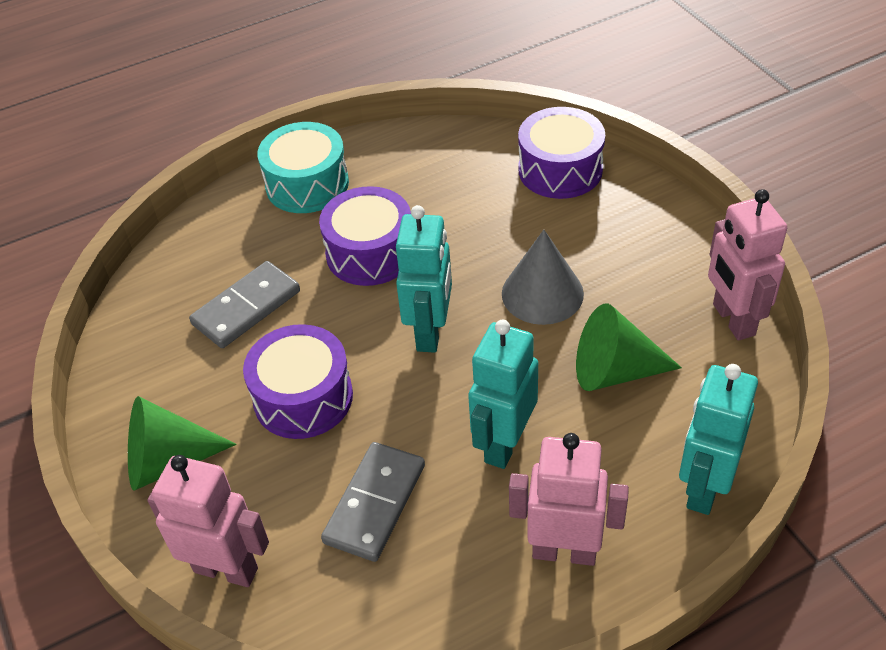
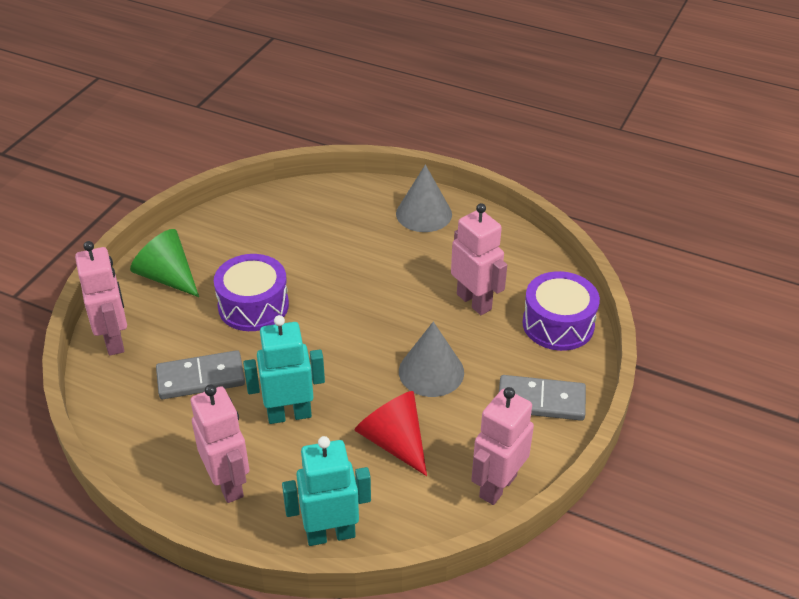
camera: 50 degrees right, 5 degrees down
(246, 308) = (300, 245): grey domino -> grey domino (541, 401)
(307, 184) = (424, 214): turquoise drum -> grey cone
(370, 253) = (392, 273): purple drum -> none
(430, 332) = (350, 335): turquoise robot -> none
(474, 212) = (474, 302): none -> pink robot
(614, 371) = (394, 441): green cone -> red cone

